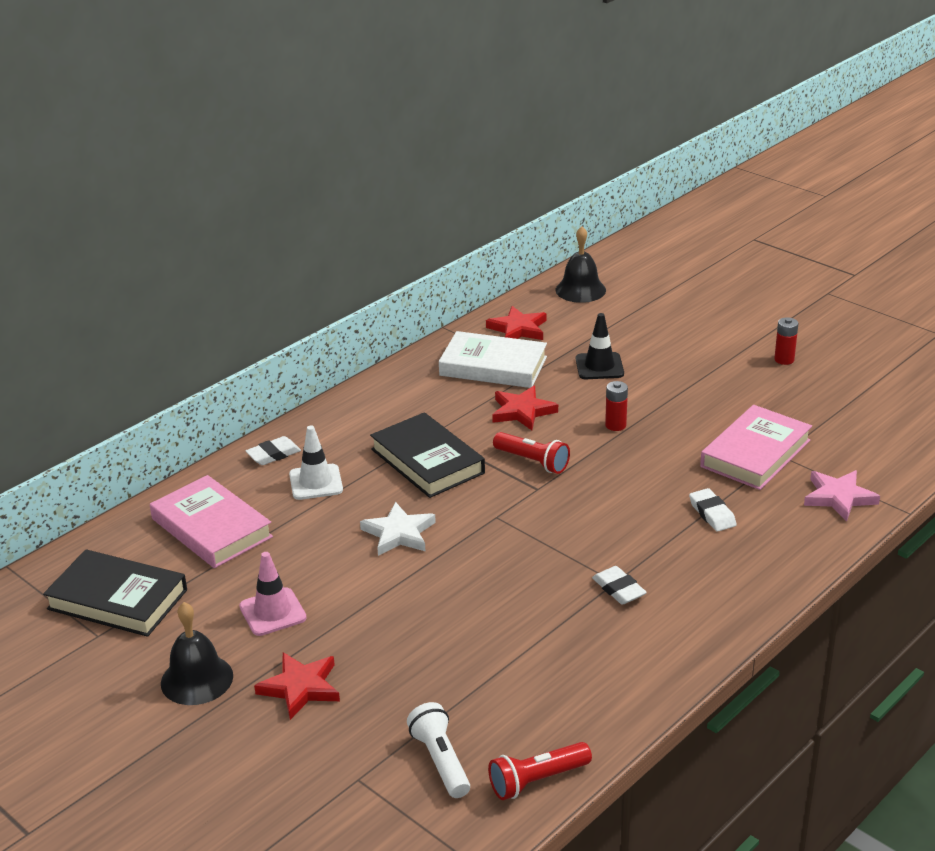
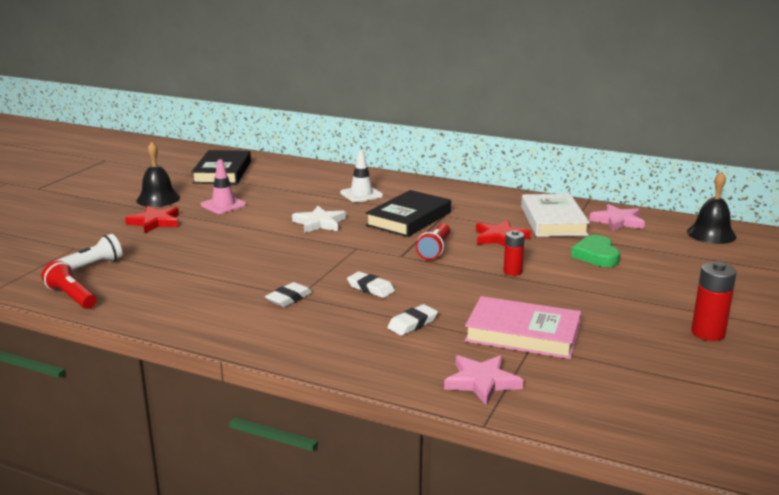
camera: 70 degrees right, 10 degrees down
(211, 528) = (298, 179): pink book -> none
(273, 454) = (383, 180): white eraser -> white eraser (370, 288)
(518, 329) = (618, 221): red star -> pink star
(599, 366) = (596, 255): black traffic cone -> green heart
(784, 359) = (708, 333): red battery -> red battery, size x1.51

